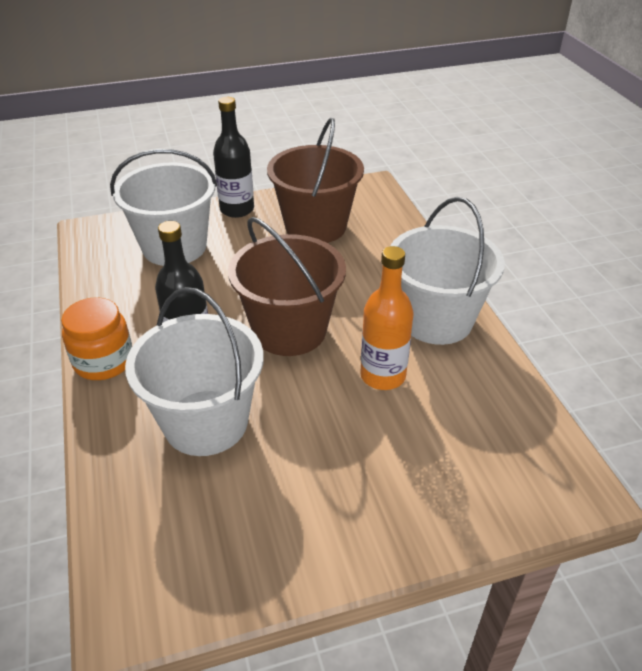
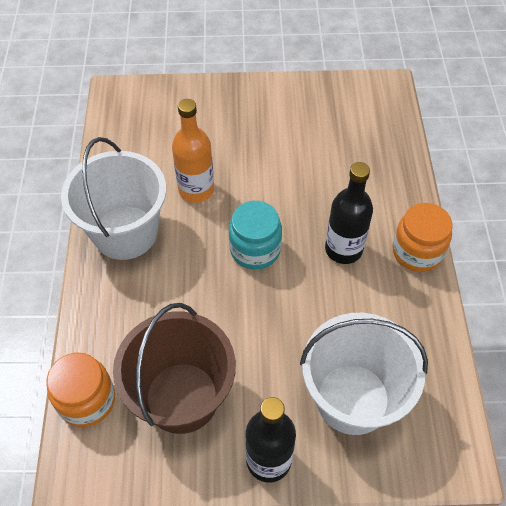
camera: 165 degrees left, 15 degrees up
(205, 422) = (336, 181): white bucket -> none
(289, 330) = (255, 249): brown bucket -> turquoise jar
(388, 214) = (87, 400): none -> orange jar

